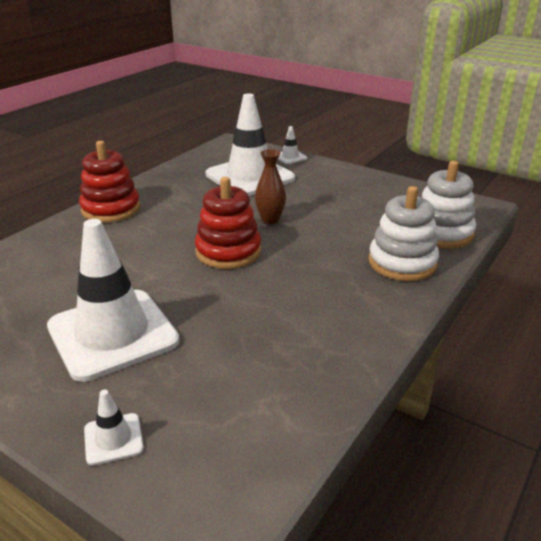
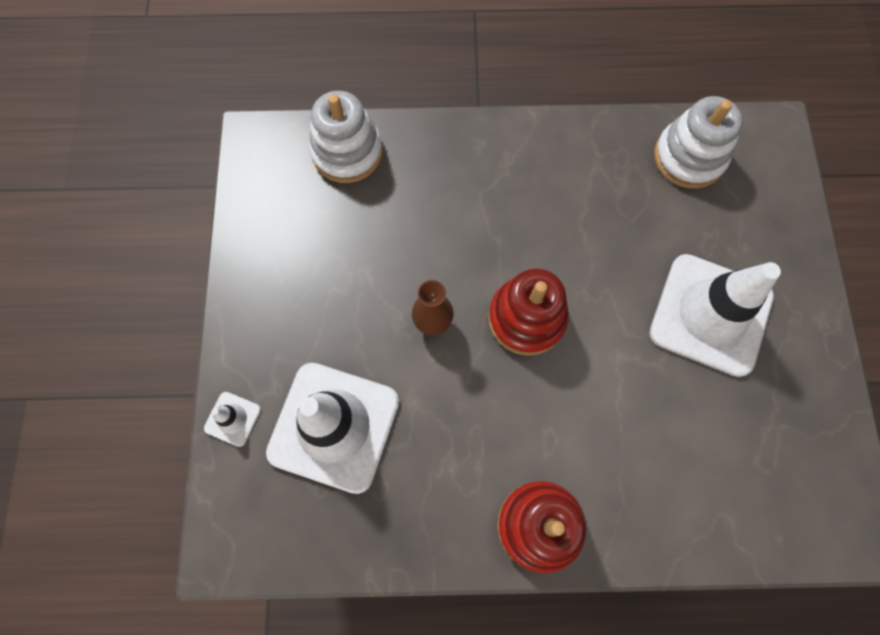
camera: 125 degrees left, 40 degrees up
(113, 439) = (784, 225): white traffic cone -> none
(402, 263) = (432, 160): white stacking toy -> white stacking toy (689, 157)

